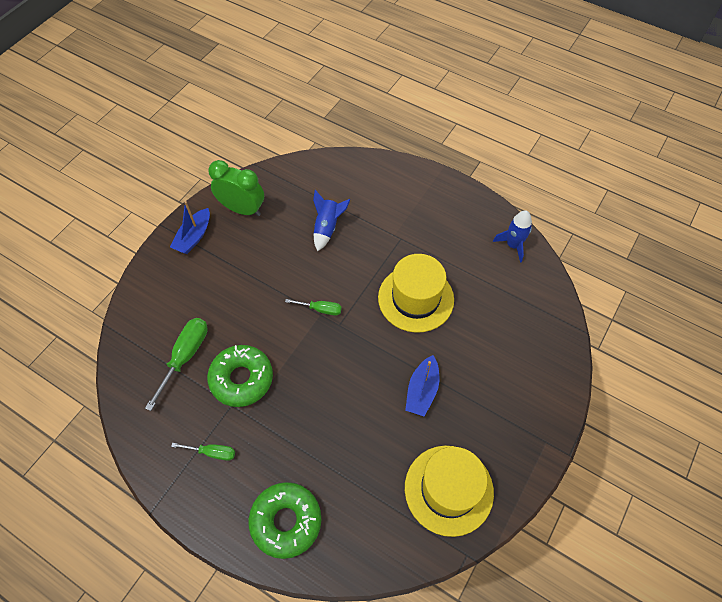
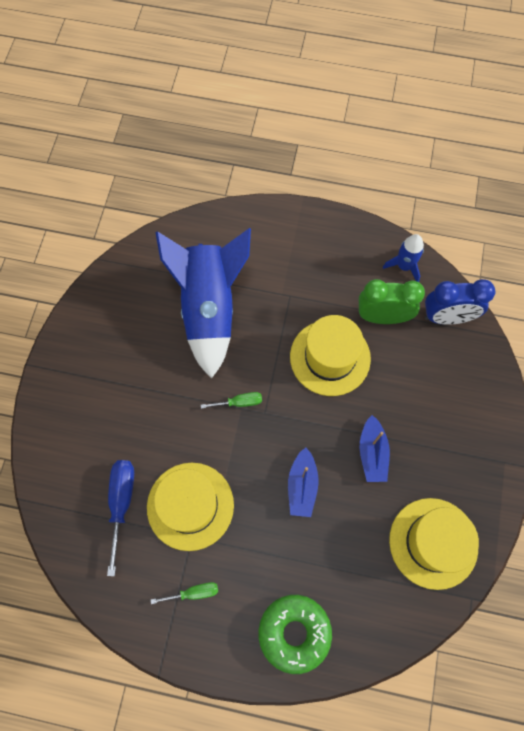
camera: 20 degrees left, 10 degrees up
(185, 357) = (121, 503): green screwdriver -> blue screwdriver
(194, 237) = (71, 367): blue boat -> blue boat (302, 486)
(241, 379) = (190, 506): green donut -> yellow hat
(242, 209) = (110, 317): green clock -> green clock (382, 317)
(327, 228) = (209, 309): blue rocket -> blue rocket, size x2.20
(537, 299) = (447, 317): none -> blue clock

